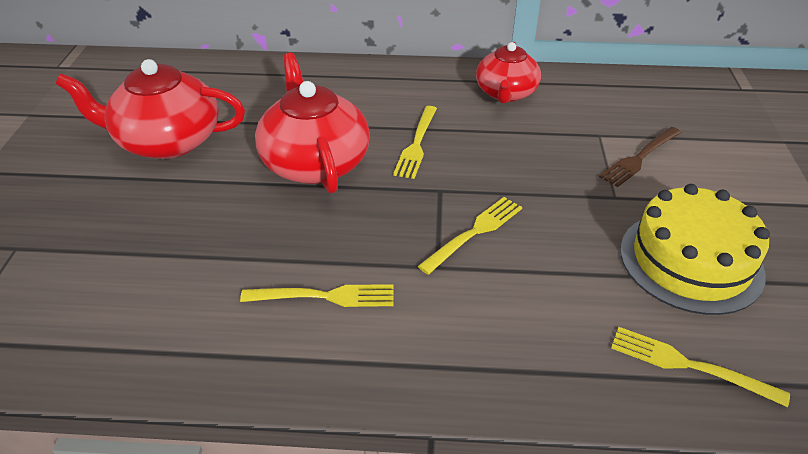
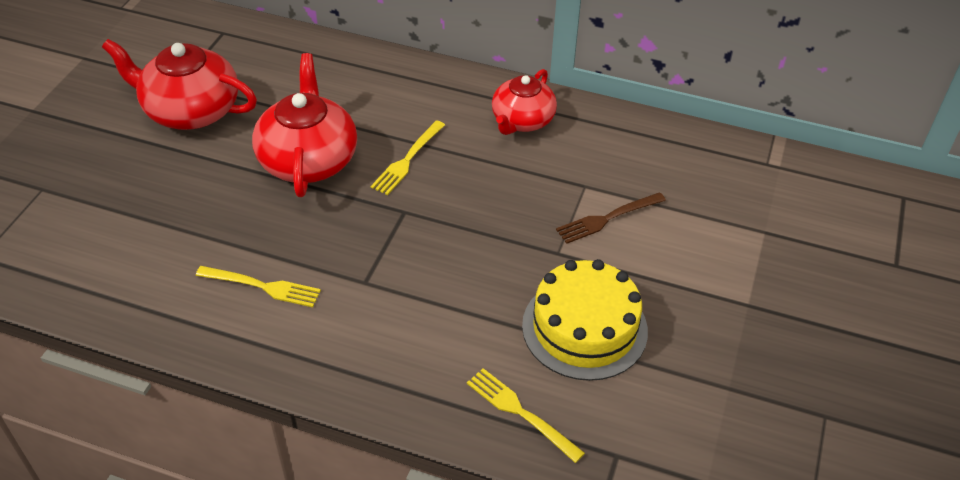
camera: 15 degrees right, 5 degrees up
(474, 232) = (412, 259): yellow fork -> none

